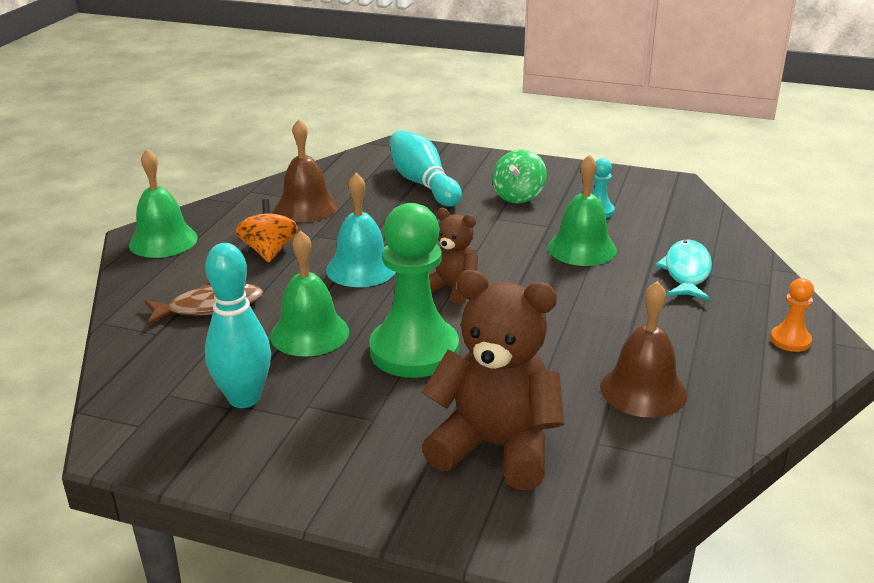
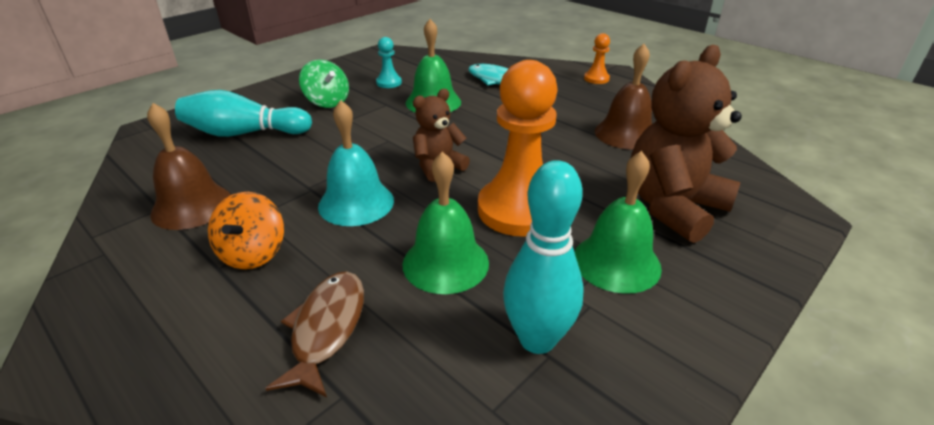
camera: 65 degrees left, 5 degrees up
(163, 241) = (107, 342): green bell -> green bell (616, 262)
(269, 251) = (253, 253): orange spinning top -> orange spinning top turned 105 degrees counterclockwise
(414, 351) = (519, 210): green pawn -> orange pawn

